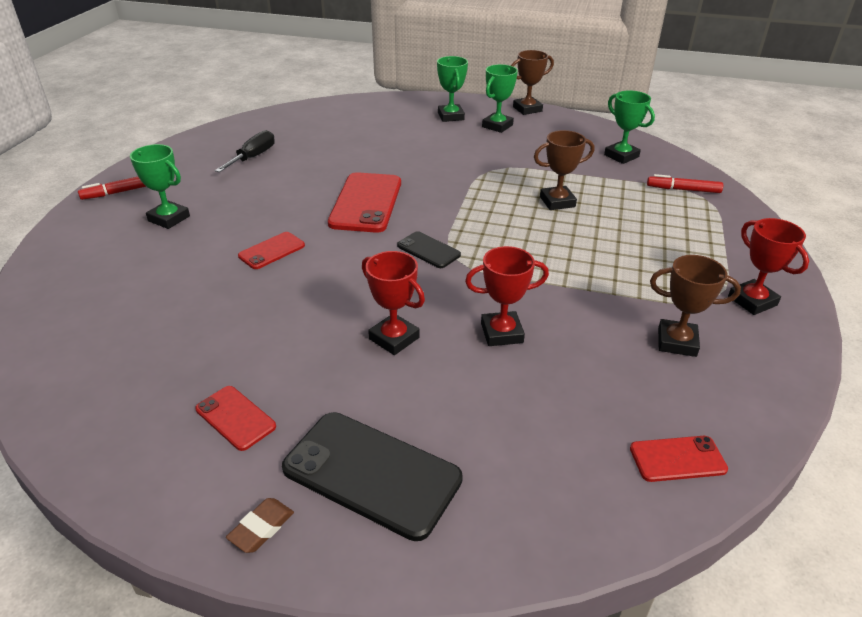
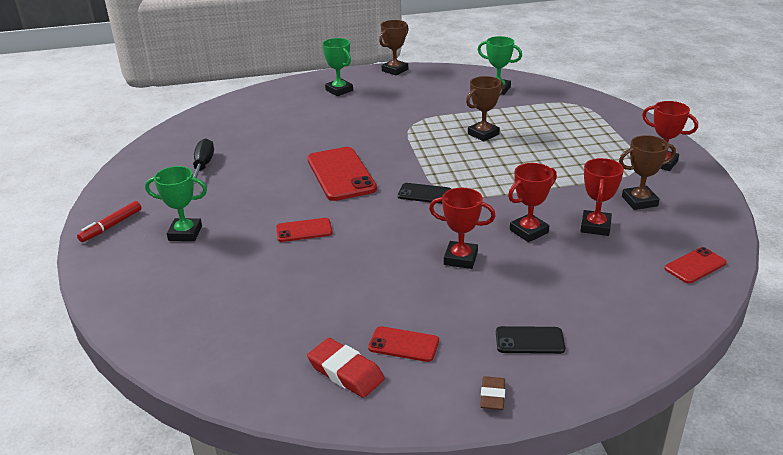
camera: 25 degrees left, 5 degrees down
(149, 425) = (346, 372): none -> red eraser
(272, 251) = (304, 230): red phone -> red phone turned 60 degrees clockwise
(371, 474) = (529, 341): black phone -> black phone, size x0.53
(497, 126) = (384, 89): green trophy -> none
(589, 355) = (595, 226): none -> red trophy
(683, 190) = (560, 102): red marker -> none

